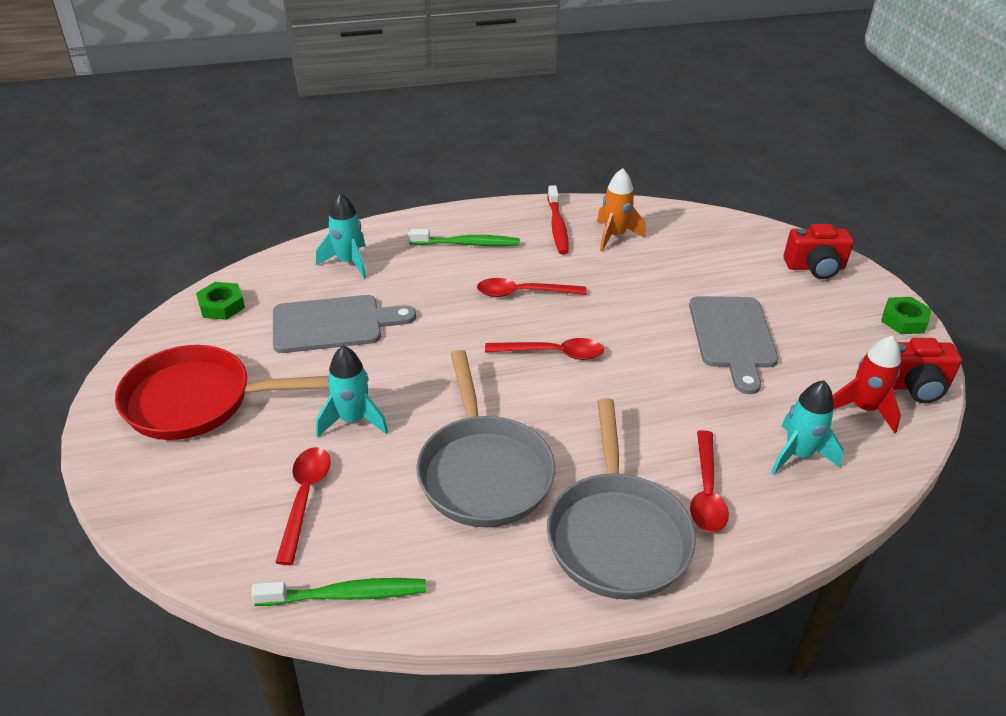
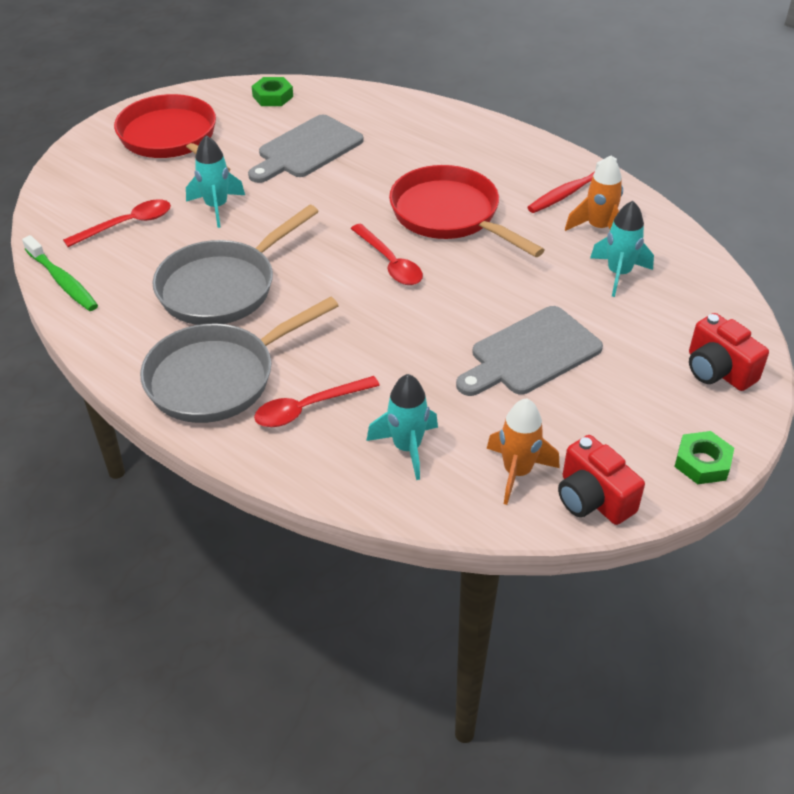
camera: 55 degrees right, 5 degrees up
(334, 324) = (306, 149): grey cutting board -> grey cutting board turned 90 degrees clockwise
(348, 262) = (384, 119): turquoise rocket -> turquoise rocket (618, 274)
(467, 244) = (480, 159): green toothbrush -> none
(523, 293) = (450, 215): red spoon -> red pan
(863, 409) = (517, 472): red rocket -> orange rocket

